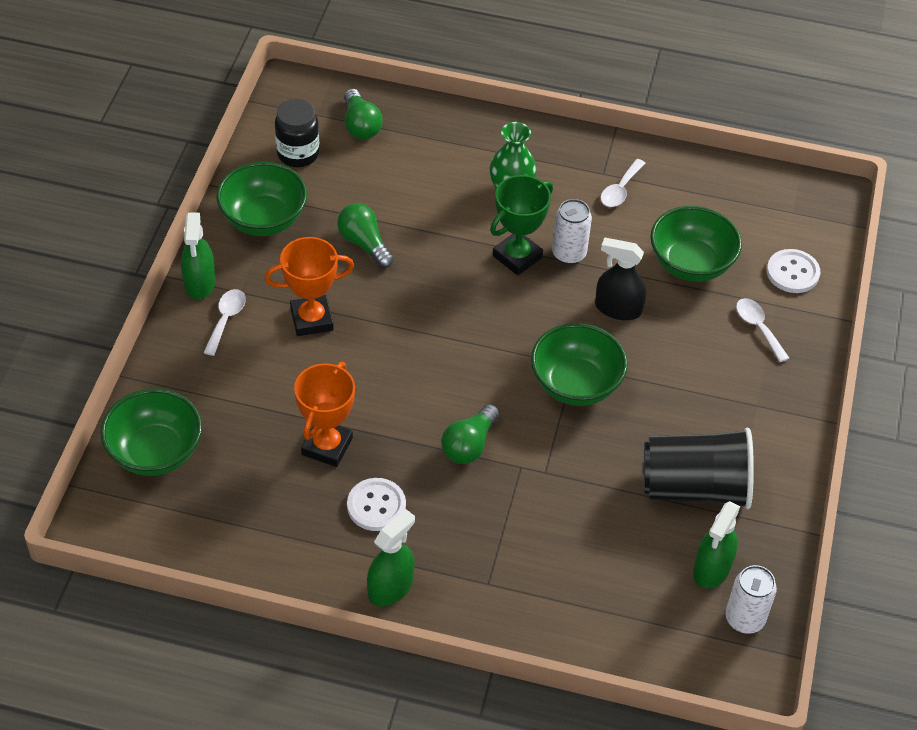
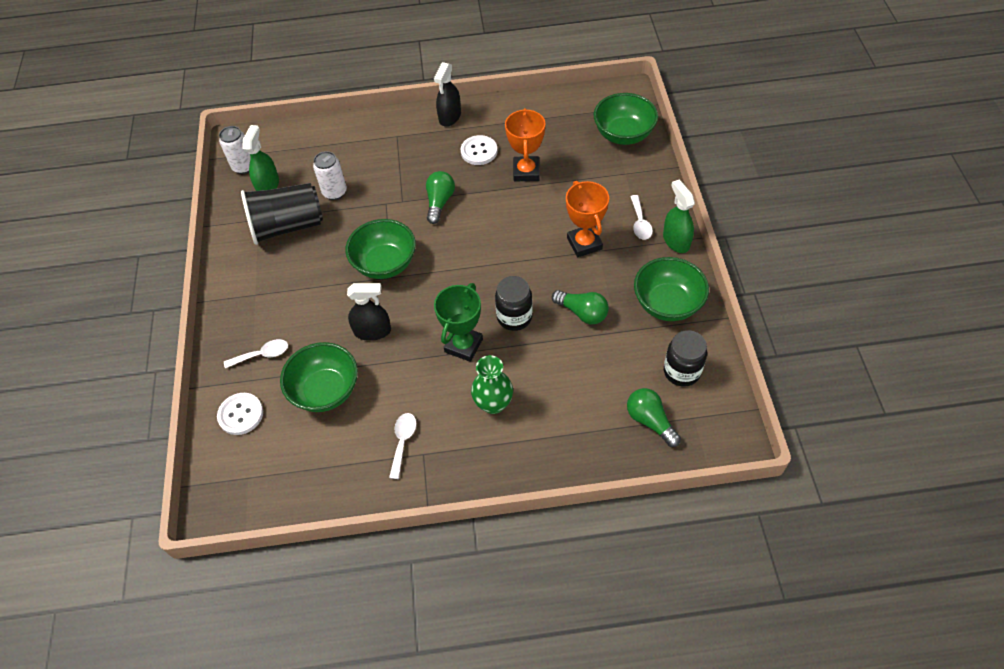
camera: 165 degrees right, 5 degrees up
(311, 319) = (584, 243): orange trophy -> orange trophy turned 75 degrees counterclockwise
(390, 587) = (450, 117): green spray bottle -> black spray bottle
(444, 266) = (514, 317): none -> black jar
(568, 254) = (425, 363): white can -> white can (335, 192)
(758, 327) = (262, 355): white spoon -> white spoon turned 60 degrees counterclockwise

